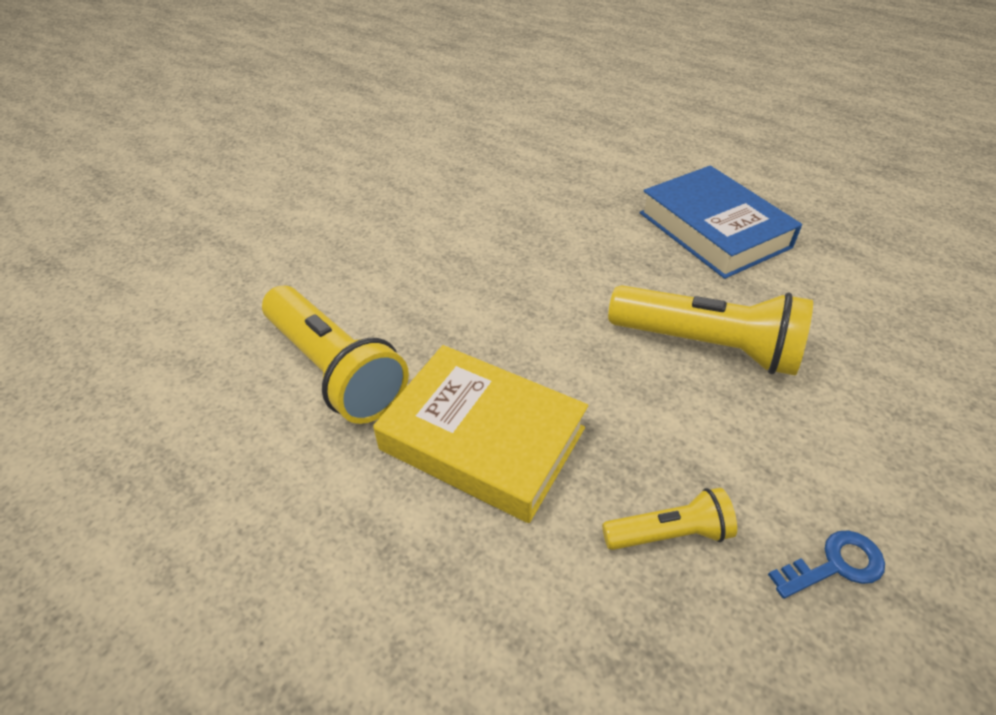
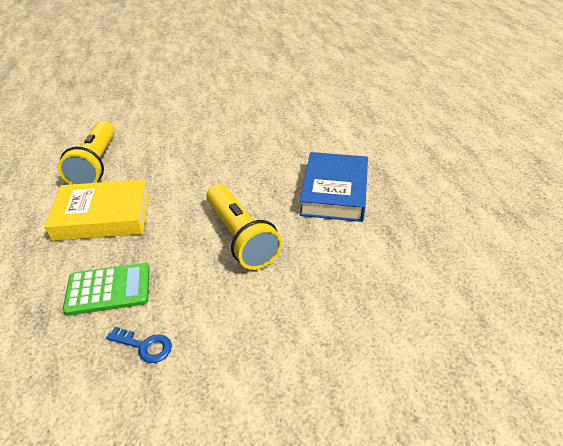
camera: 40 degrees right, 5 degrees down
(482, 438) = (103, 216): yellow book -> yellow book turned 75 degrees counterclockwise
(669, 533) = (108, 289): yellow flashlight -> green calculator

